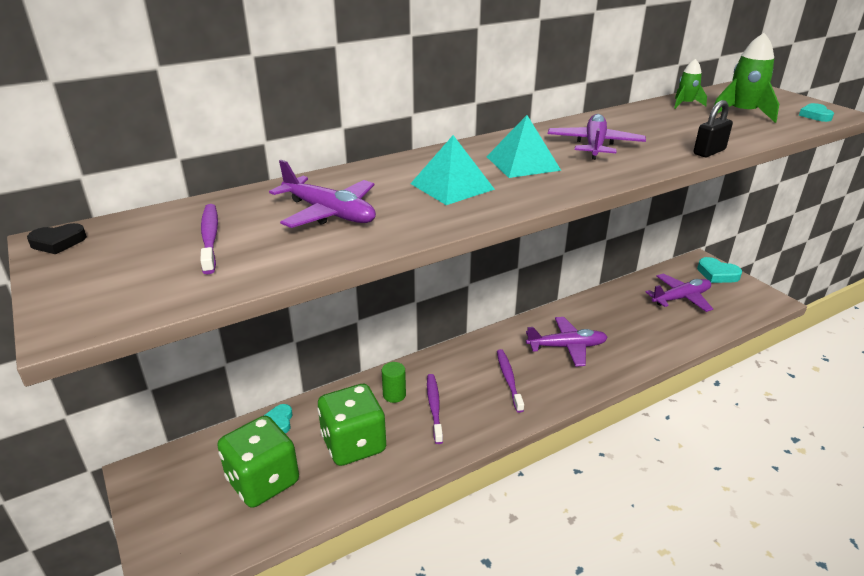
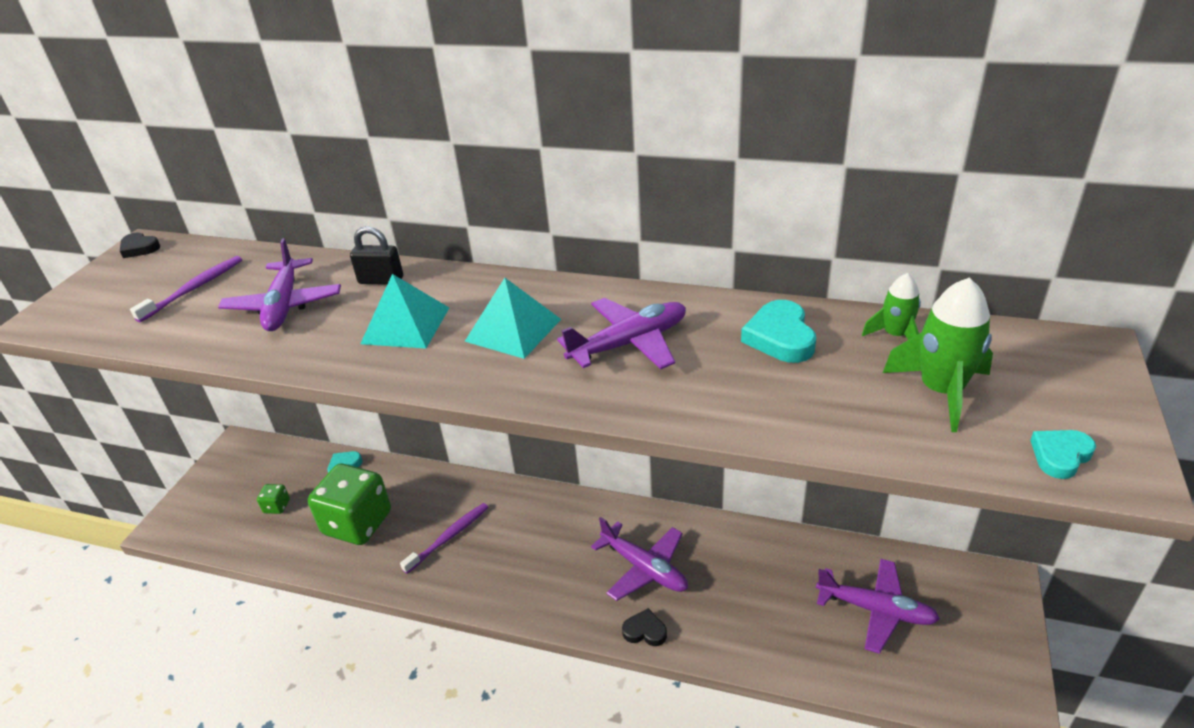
camera: 50 degrees right, 5 degrees up
(263, 481) = (277, 506): green dice -> green dice, size x0.41
(394, 395) = (439, 502): green cylinder -> none
(509, 379) = (541, 559): purple toothbrush -> none
(613, 372) = (645, 631): none -> black heart
(709, 152) = (730, 425): black padlock -> black padlock (381, 280)
(717, 274) = (993, 616): turquoise heart -> turquoise heart (780, 337)

